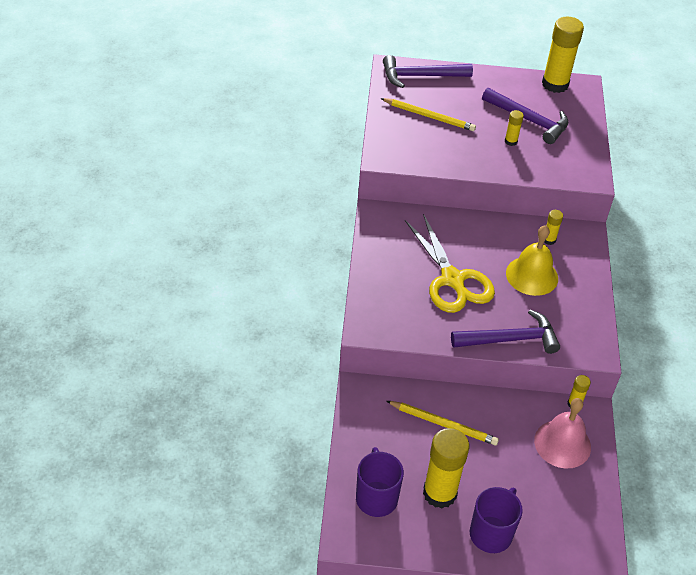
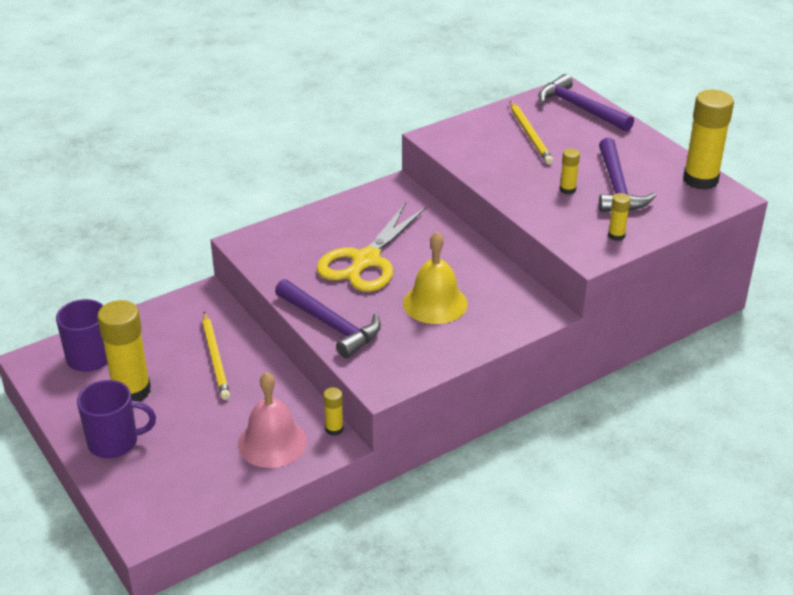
camera: 55 degrees right, 10 degrees down
(549, 240) = (501, 293): yellow glue stick -> yellow glue stick (616, 235)

